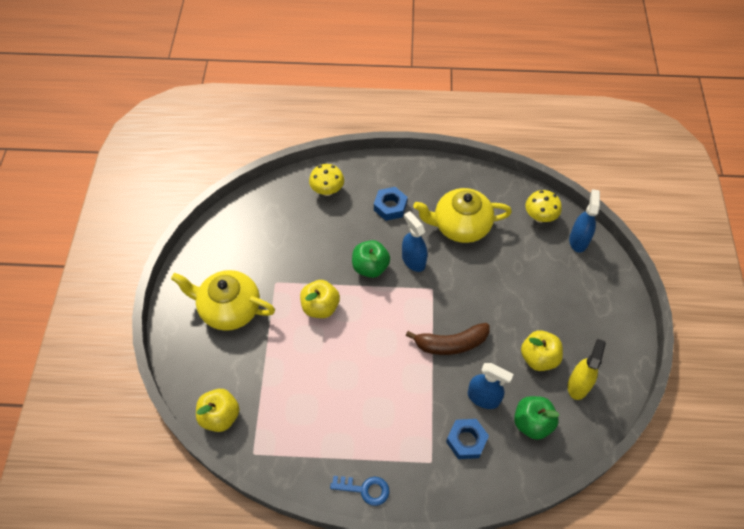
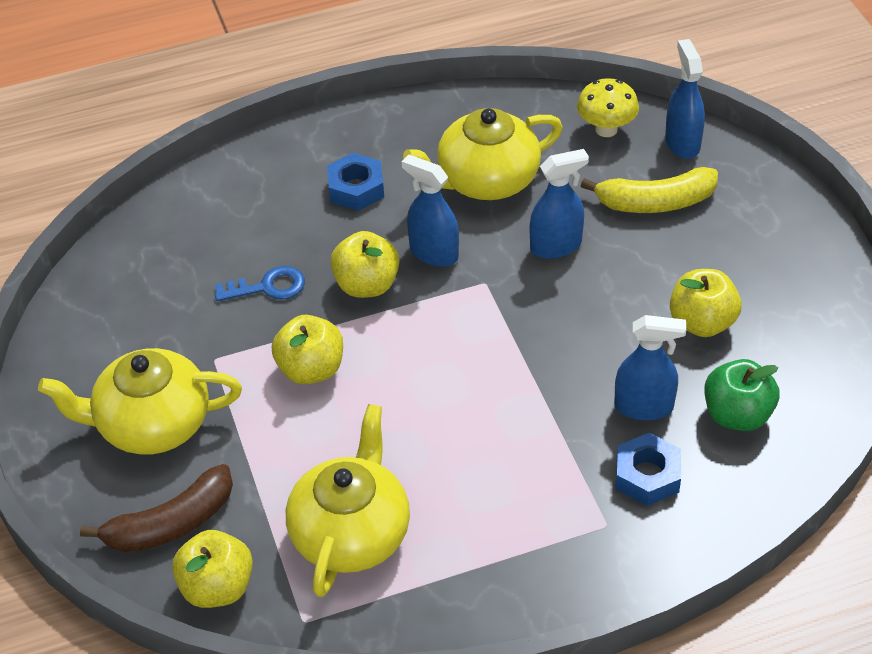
camera: 20 degrees left, 10 degrees down
(299, 412) = (351, 533): none -> yellow teapot
(327, 190) = (237, 198): yellow mushroom -> none
(365, 489) = (519, 603): blue key -> blue key (268, 287)
(370, 267) = (366, 285): green apple -> yellow apple
(451, 344) = (554, 349): brown banana -> brown banana (171, 524)
(480, 280) = (556, 246): none -> blue spray bottle
(546, 272) = (655, 202): none -> yellow banana
(578, 385) = (781, 339): yellow spray bottle -> none

